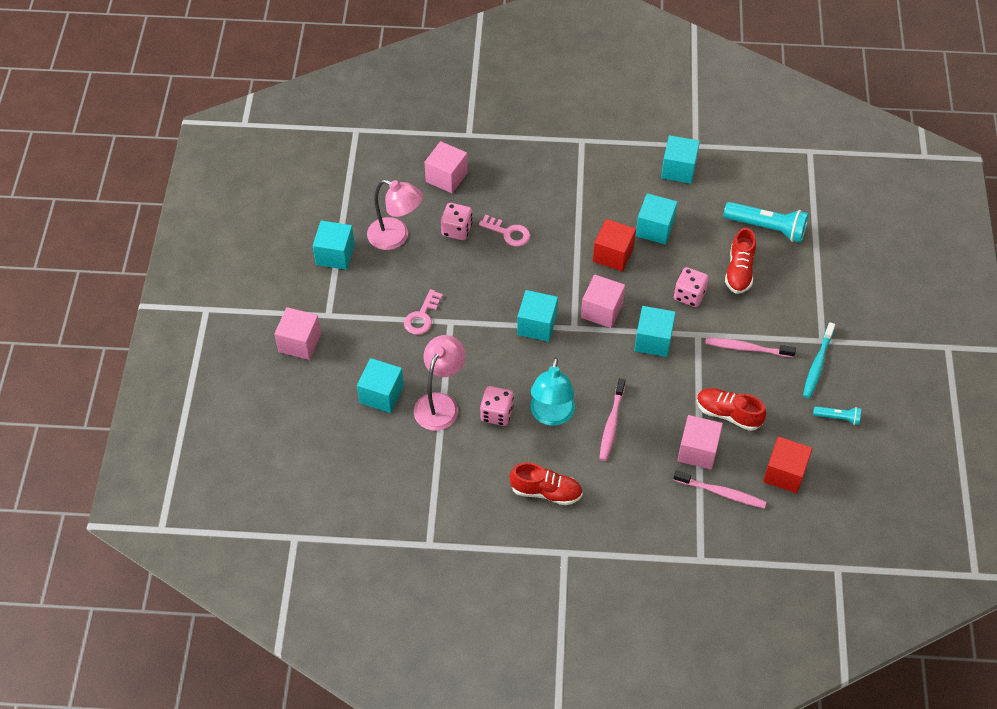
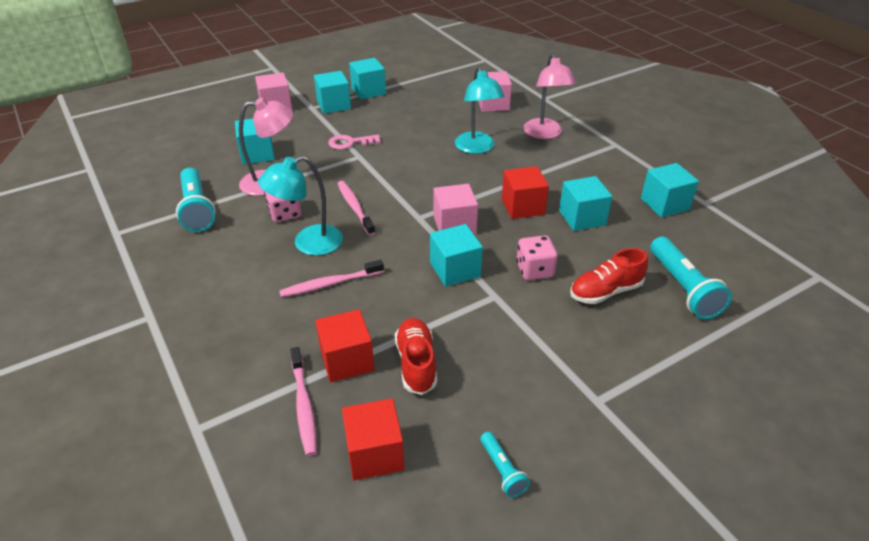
camera: 55 degrees right, 15 degrees down
(396, 237) = (412, 106): pink lamp -> pink lamp (545, 134)
(439, 473) = (197, 209): none -> turquoise flashlight
(457, 230) = (450, 126): pink dice -> none
(508, 233) = (477, 148): pink key -> turquoise lamp
(537, 325) = (400, 197): turquoise cube -> turquoise cube (333, 105)
(546, 492) = (217, 275): red shoe -> none
(697, 451) = (347, 360): pink cube -> red cube
(747, 348) = (516, 340): pink toothbrush -> pink toothbrush (355, 207)
(817, 365) = (559, 412): turquoise toothbrush -> none

